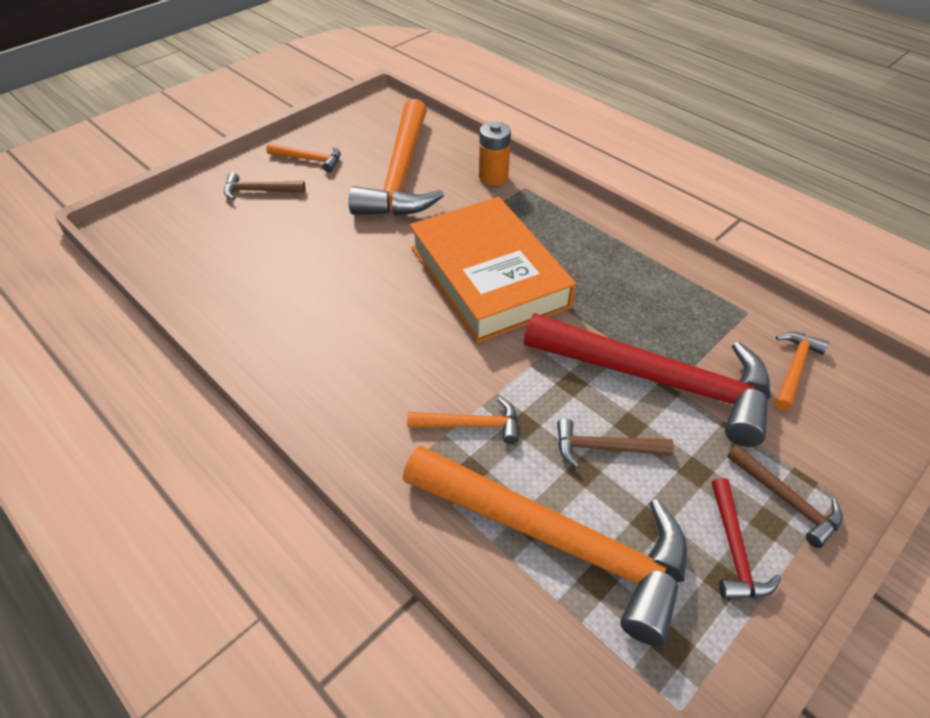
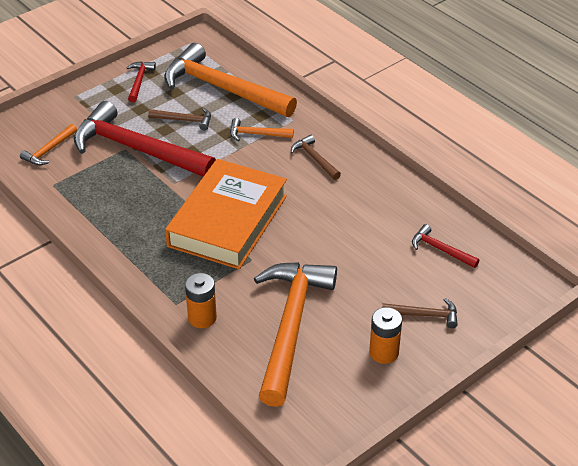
camera: 175 degrees left, 5 degrees down
(218, 257) = (440, 249): none -> red hammer
(309, 160) = (384, 352): orange hammer -> orange battery
(488, 276) = (228, 221): orange book -> orange book turned 45 degrees clockwise
(786, 500) = (101, 95): brown hammer -> brown hammer (314, 159)

